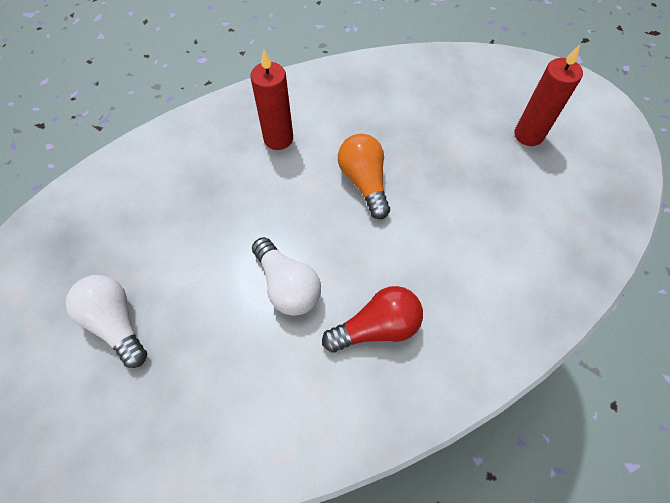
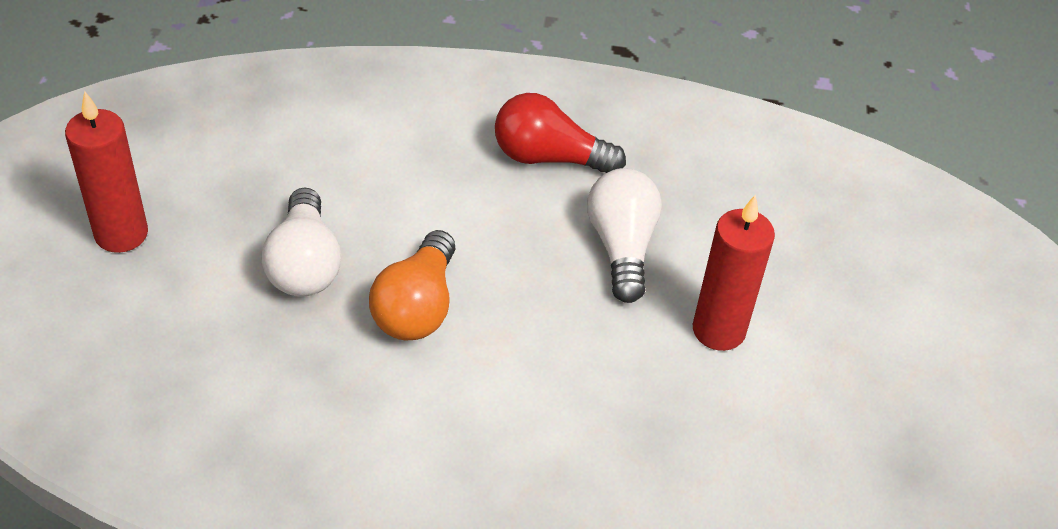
camera: 150 degrees left, 15 degrees down
(116, 323) = (863, 323): white light bulb -> white light bulb (304, 264)
(278, 139) = (488, 447): red candle -> red candle (718, 330)

